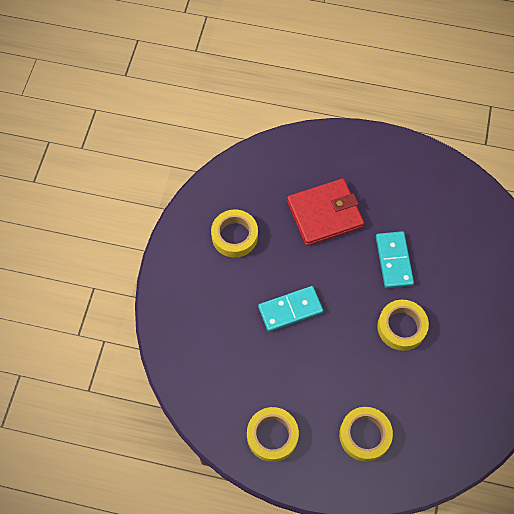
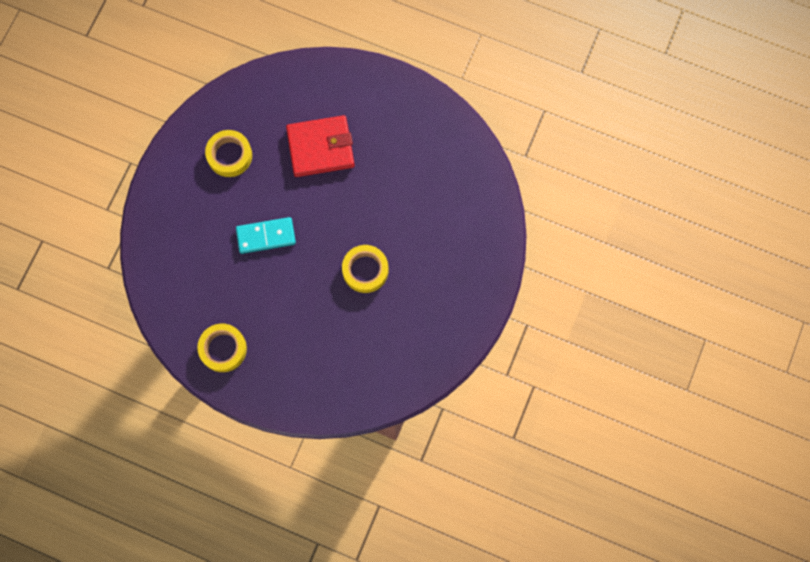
camera: 10 degrees right, 10 degrees up
(364, 435) = (306, 363): yellow tape -> none
(394, 261) = (375, 205): turquoise domino -> none

